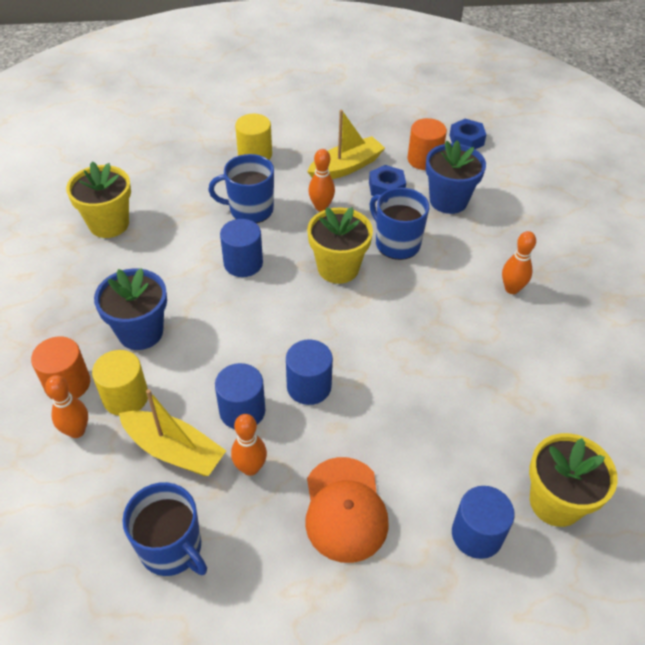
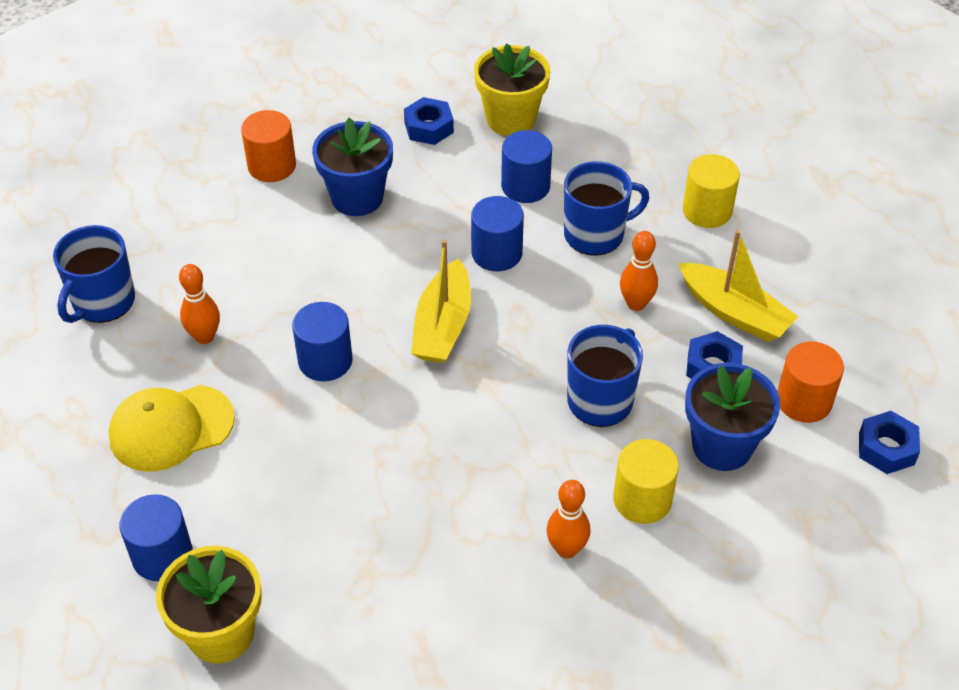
camera: 75 degrees right, 0 degrees up
(76, 431) = (217, 192): orange bowling pin -> none
(87, 272) = (428, 127): none -> blue nut
(126, 397) = (267, 214): yellow cylinder -> yellow cylinder (642, 499)
(174, 450) = (212, 271): yellow boat -> yellow boat (443, 326)
(242, 411) = (275, 311): blue cylinder -> blue cylinder (525, 186)
(250, 209) = (595, 234): blue mug -> blue mug turned 90 degrees clockwise
(338, 268) = (526, 347): yellow flower pot -> none
(345, 509) = (171, 428): orange cap -> yellow cap

